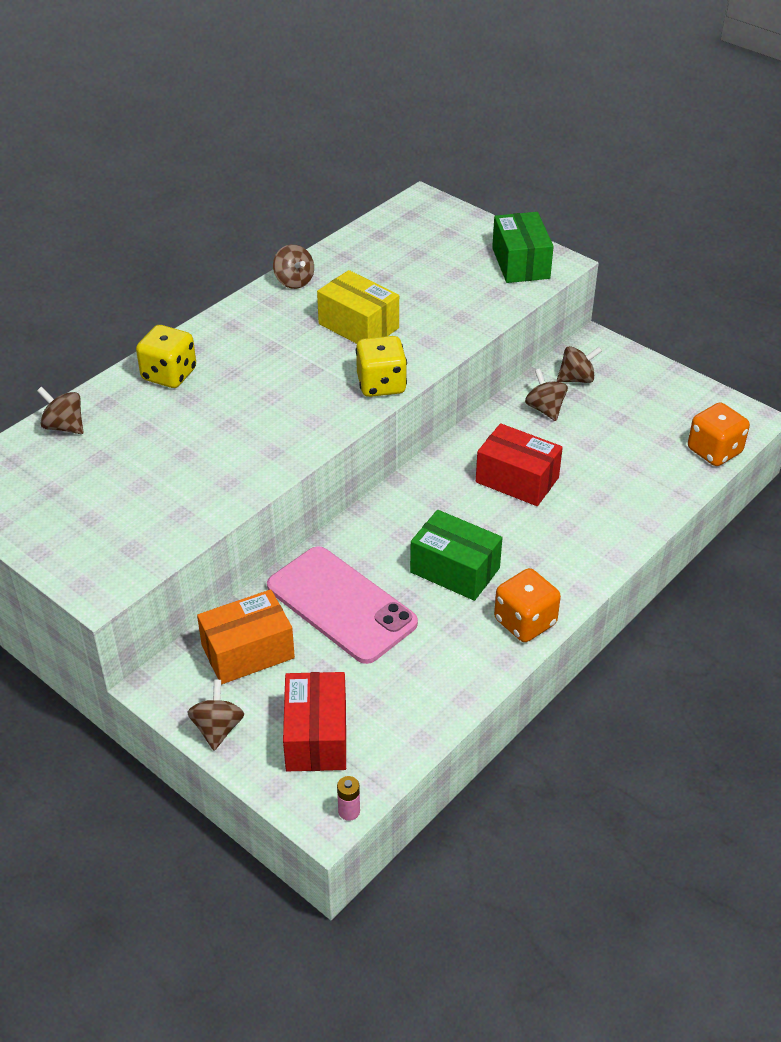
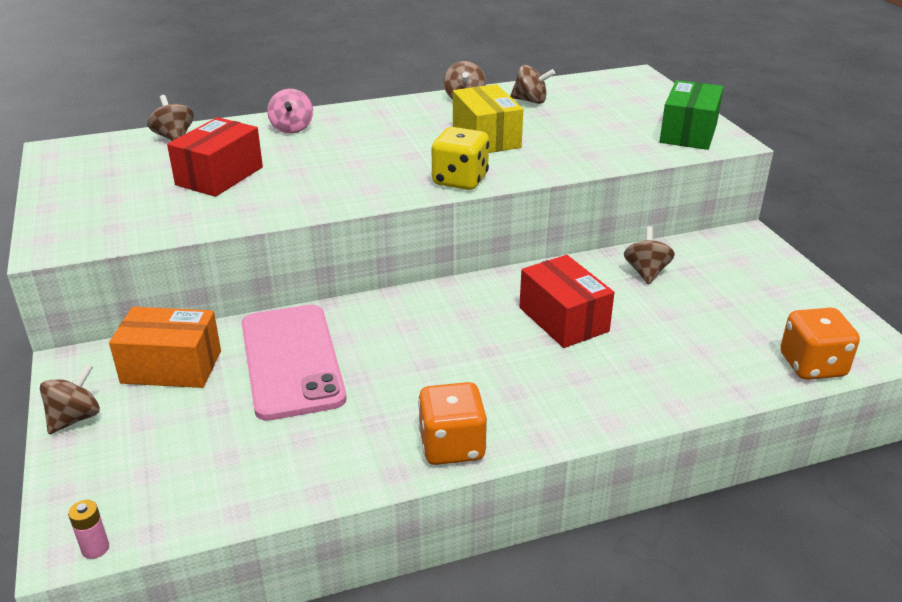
camera: 30 degrees right, 10 degrees down
(169, 375) = (292, 128): yellow dice -> pink spinning top
(316, 736) = (146, 463): red box -> red box (219, 176)
(455, 570) = (426, 372): green box -> none
(576, 379) = (702, 258): brown spinning top -> brown spinning top (530, 101)

